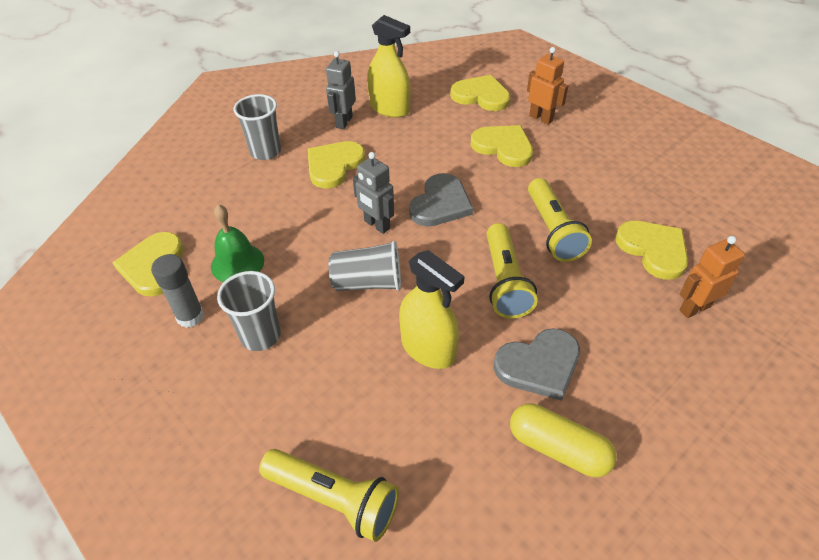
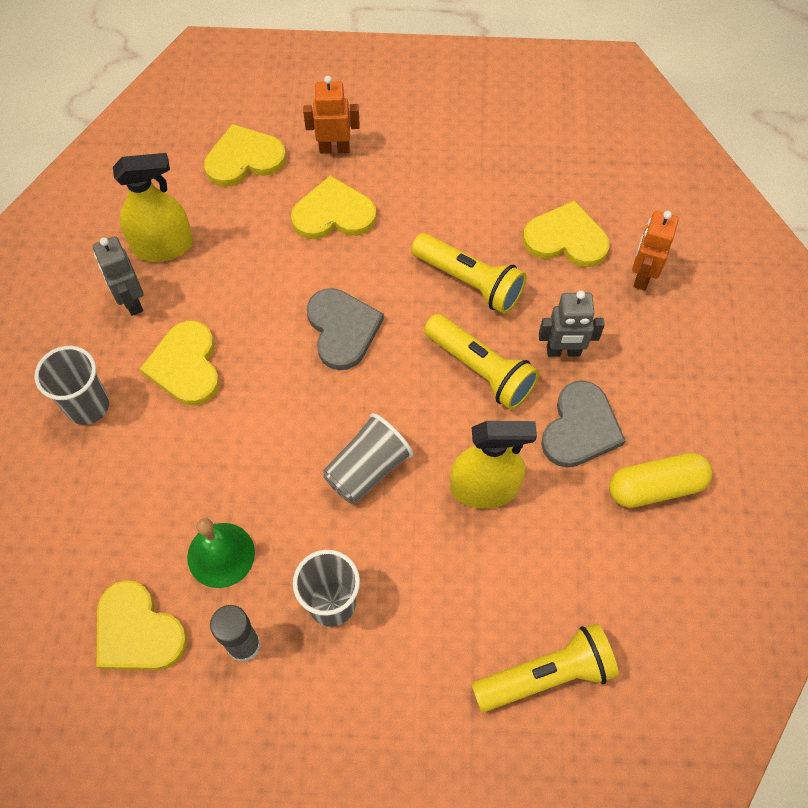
camera: 45 degrees left, 15 degrees up
(376, 225) = (308, 402): grey robot -> grey robot (563, 351)

